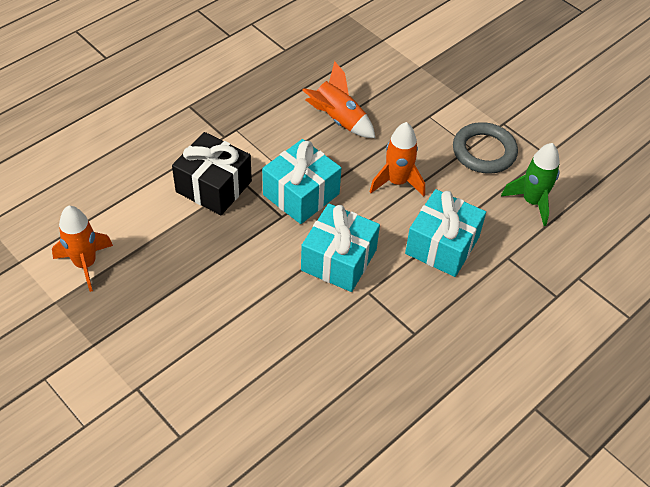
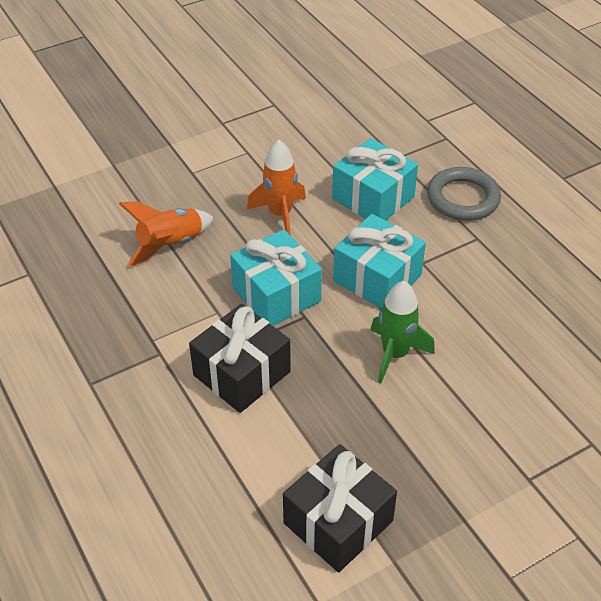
camera: 75 degrees left, 5 degrees down
(85, 264) = (338, 522): orange rocket -> black gift
(484, 151) = (257, 144): grey ring -> grey ring (463, 198)
(532, 202) = (332, 127): green rocket -> green rocket (395, 354)

